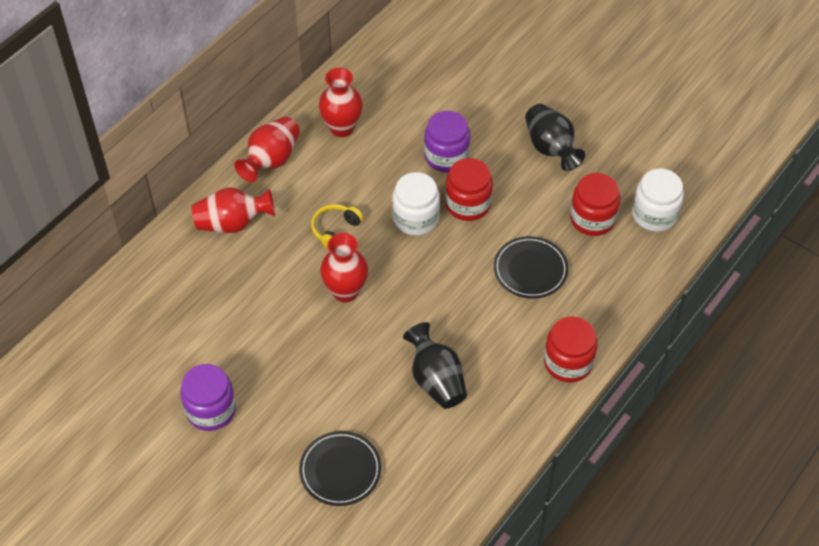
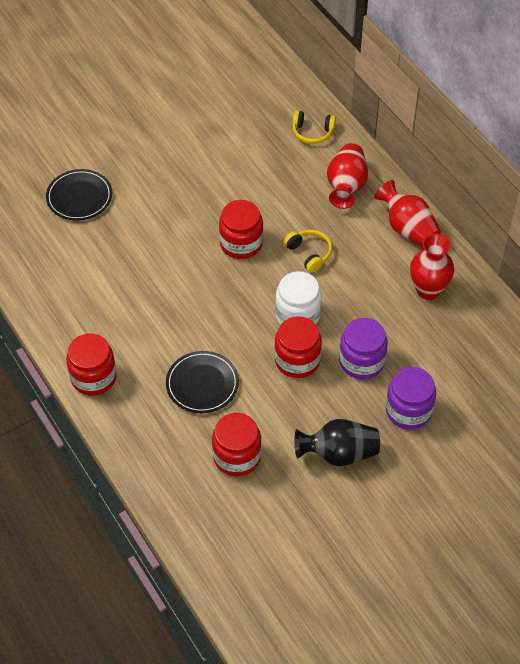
camera: 110 degrees right, 0 degrees up
(163, 274) = (312, 132): none -> yellow headphones
(211, 410) = (171, 135): purple jar -> purple jar (408, 410)
(345, 291) = (241, 243): red vase -> red jar
(436, 380) = (125, 279): black vase -> none
(654, 214) = (219, 513): white jar -> none

